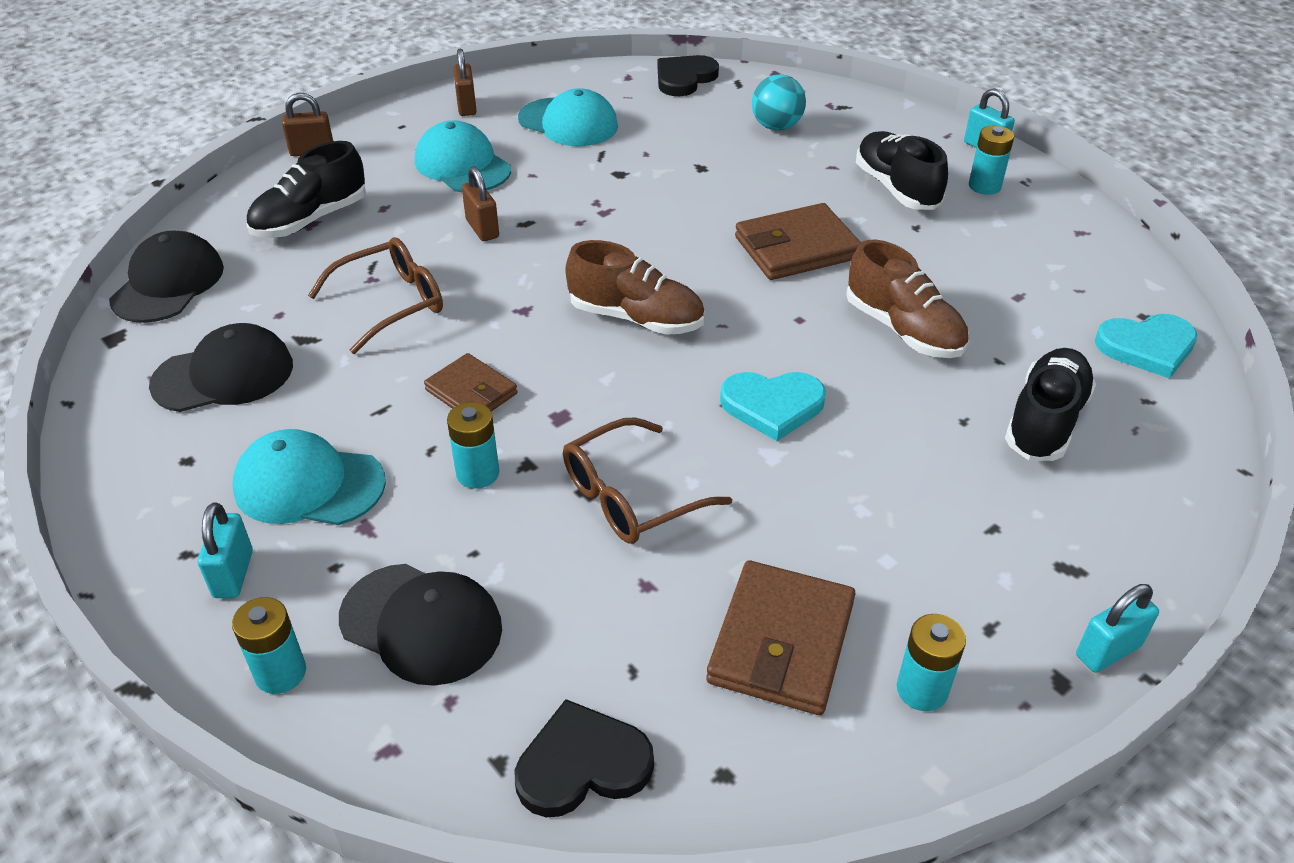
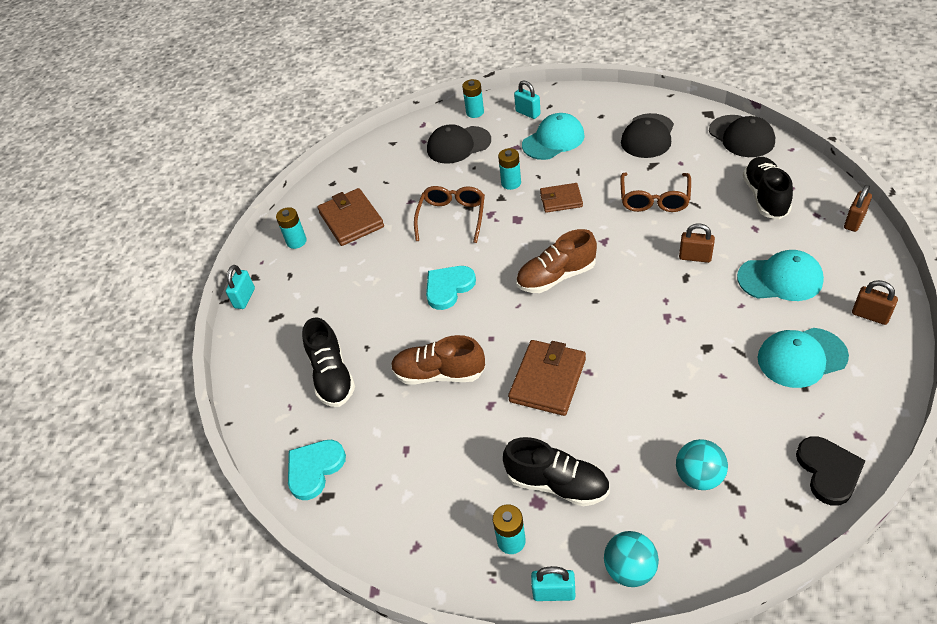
camera: 140 degrees right, 5 degrees up
(582, 764) = (371, 158): black heart -> none
(907, 125) = (630, 569): none -> turquoise ball

